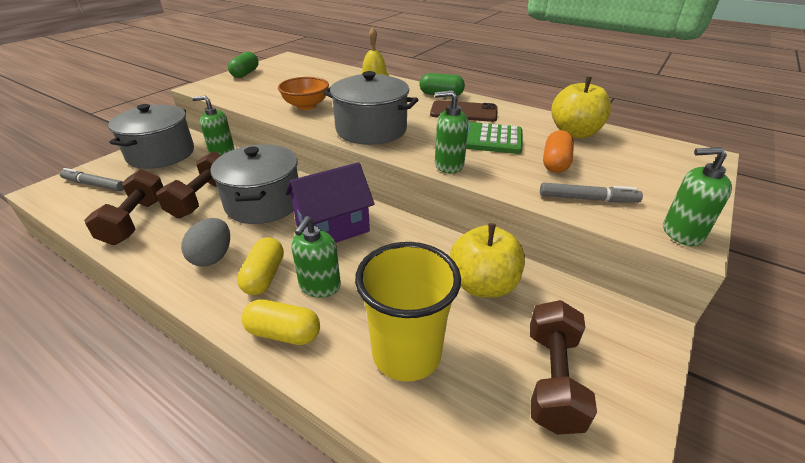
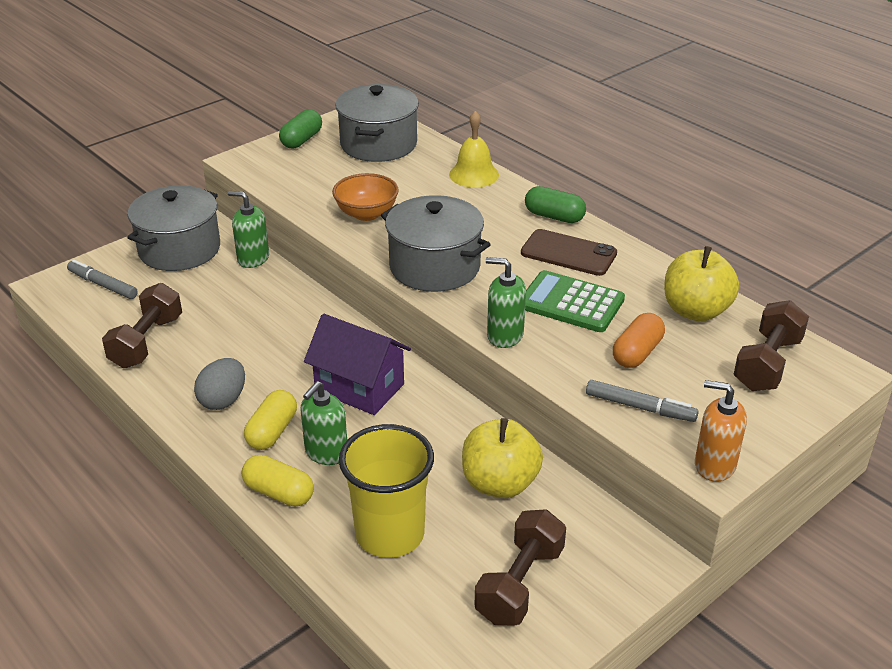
camera: 15 degrees right, 0 degrees up
(202, 198) = (221, 323): brown dumbbell -> brown dumbbell (767, 364)
(263, 203) = (289, 341): grey pot -> grey pot (378, 144)
(332, 228) = (359, 388): purple house -> purple house turned 45 degrees clockwise
(681, 233) = (714, 465): green soap dispenser -> orange soap dispenser

